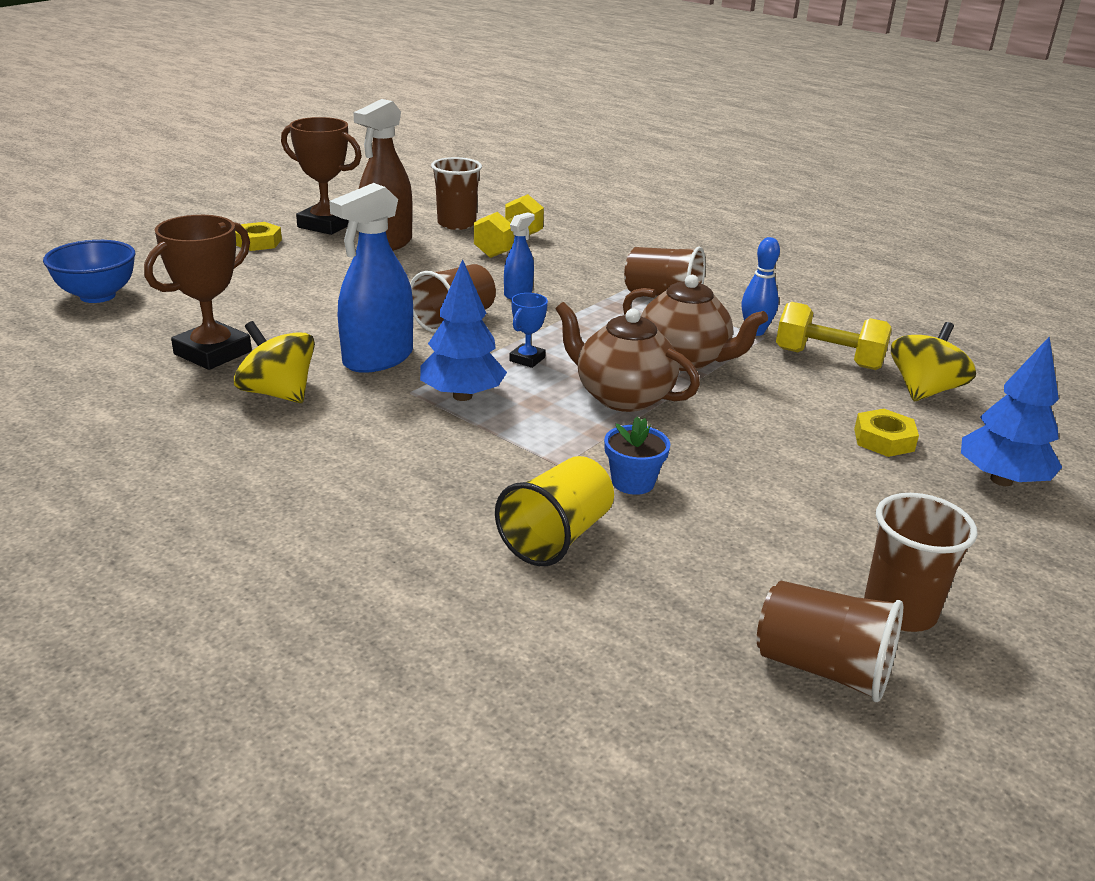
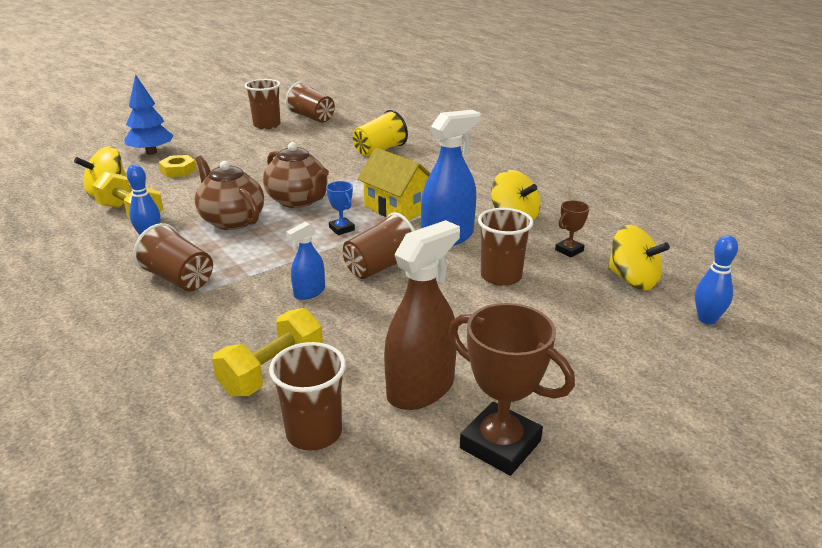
camera: 165 degrees left, 0 degrees up
(97, 296) = (707, 319): blue bowl -> blue bowling pin
(150, 325) = (632, 280): none -> yellow spinning top
(213, 353) = (569, 250): brown trophy -> brown trophy, size x0.50
(258, 242) = (583, 405): yellow nut -> none
(310, 319) = (501, 276): none -> brown cup
(462, 396) = (397, 208): blue tree -> yellow house
(527, 359) = (341, 229): blue trophy -> blue trophy turned 75 degrees counterclockwise
(633, 482) = (330, 164): blue flower pot -> none

